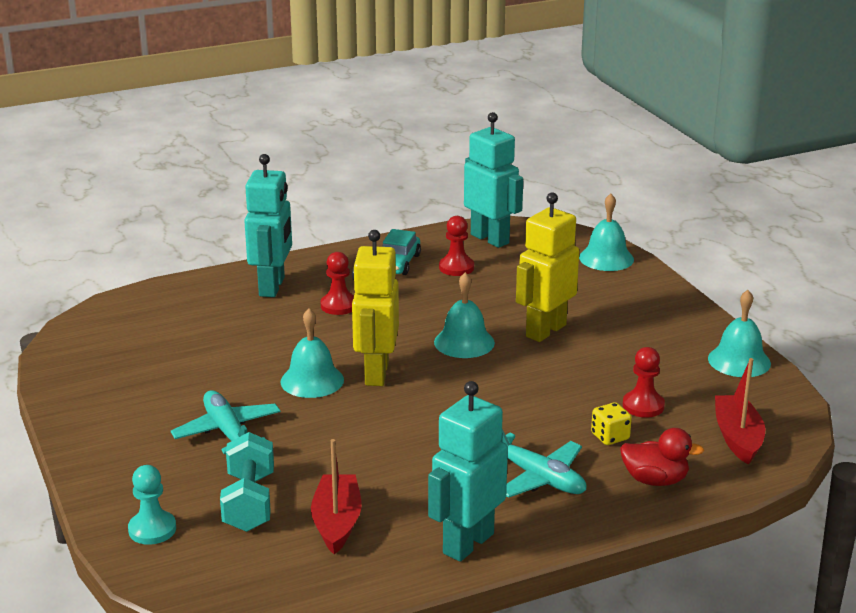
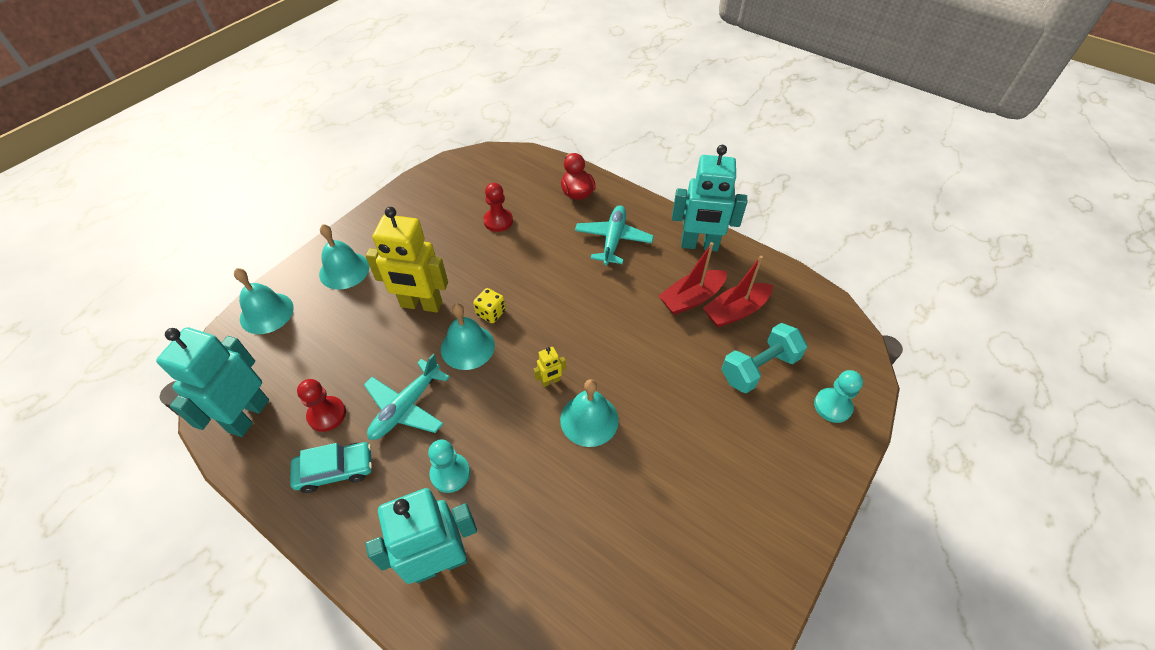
camera: 120 degrees left, 25 degrees up
(227, 432) = (698, 434): turquoise plane -> turquoise plane (406, 407)
(339, 305) = (450, 473): red pawn -> turquoise pawn
(376, 373) = (550, 381): yellow robot -> yellow robot, size x0.42
(610, 437) = (545, 224): yellow dice -> yellow dice (491, 313)
(737, 438) = (508, 174): red boat -> red boat (691, 298)
(739, 361) = (412, 195): turquoise bell -> turquoise bell (344, 270)

